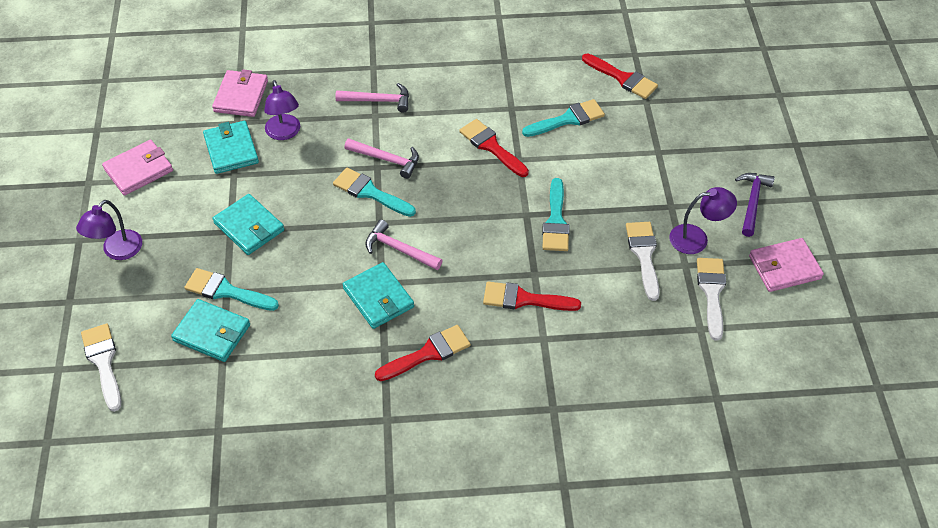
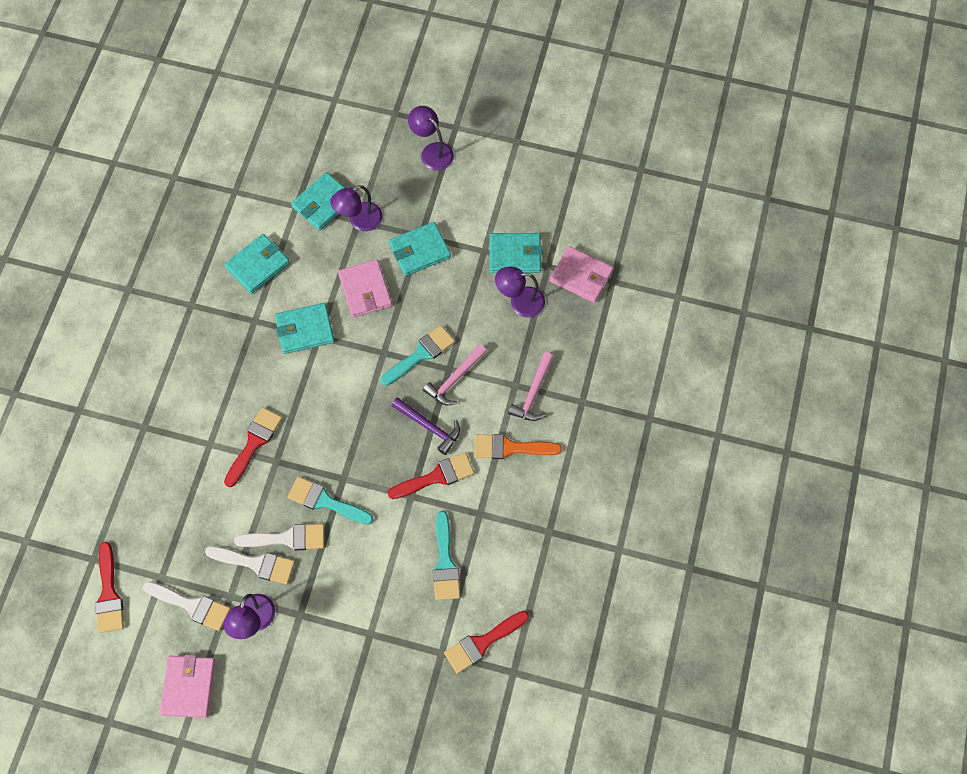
camera: 110 degrees right, 15 degrees up
(103, 362) = (328, 128): white brush -> white brush (287, 538)
(139, 170) = (517, 180): pink wallet -> pink wallet (365, 290)
(226, 291) = (359, 221): turquoise brush -> purple lamp
(313, 369) = (258, 265): none -> turquoise wallet
(399, 249) = (348, 360): pink hammer -> none
(428, 353) = (235, 351): red brush -> red brush (109, 594)
(439, 103) = (510, 448): none -> orange brush
(752, 202) = (273, 696): purple hammer -> purple hammer (429, 427)

